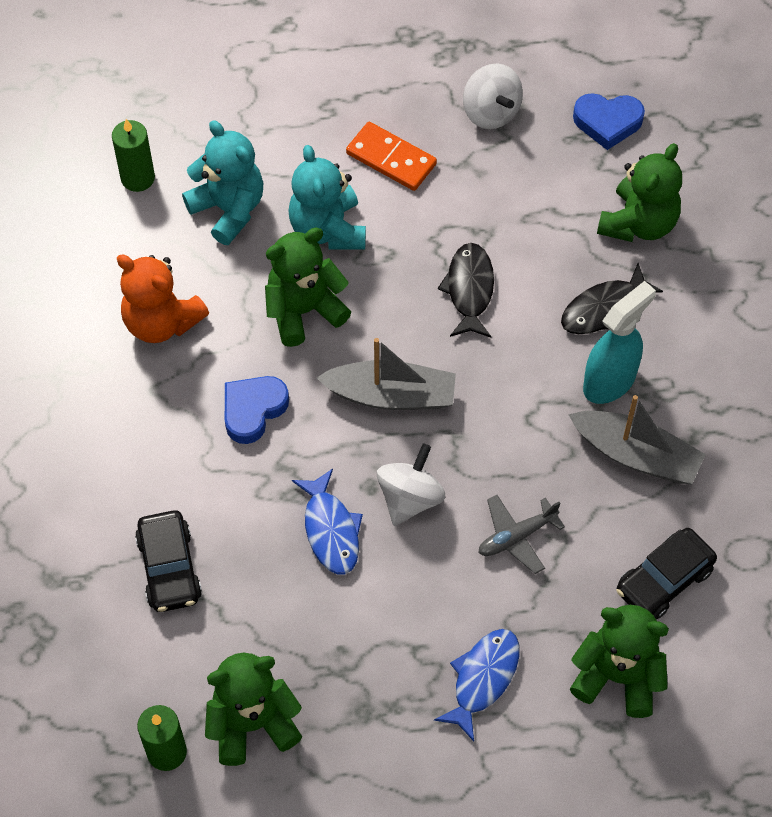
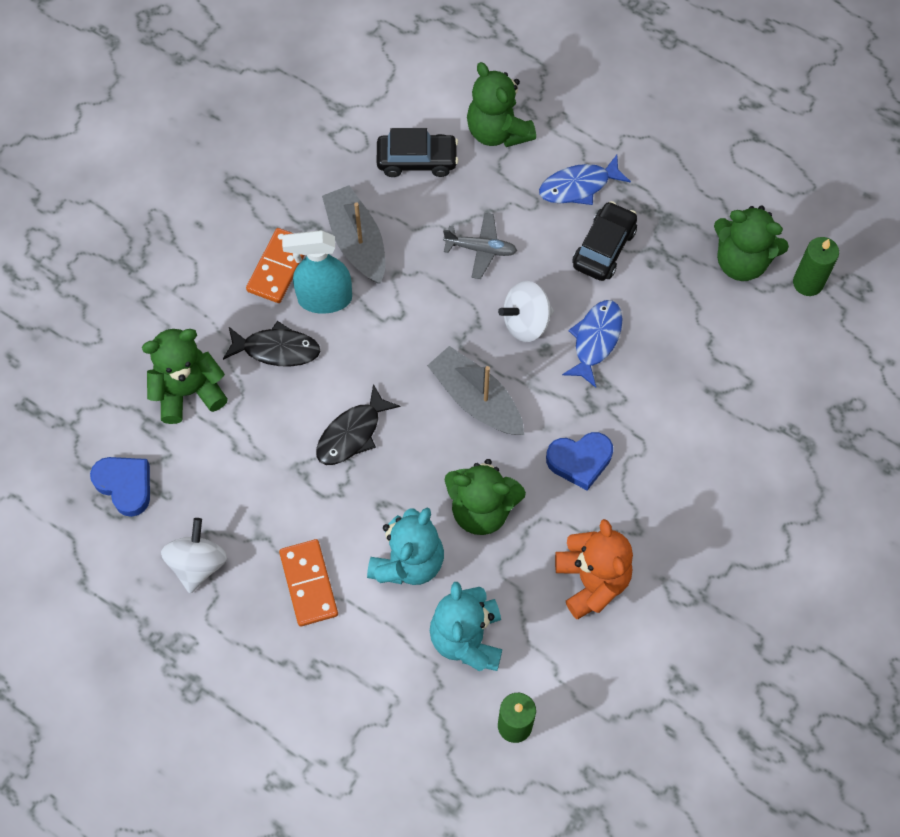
camera: 140 degrees left, 5 degrees up
(169, 568) = (722, 394): black car -> black car (604, 248)
(679, 378) = (279, 267): none -> orange domino

